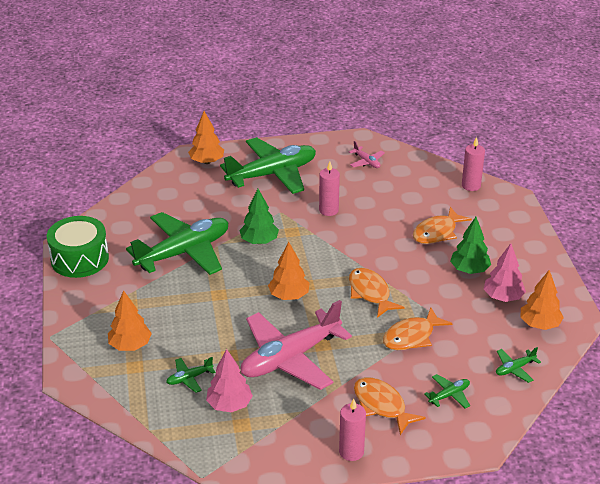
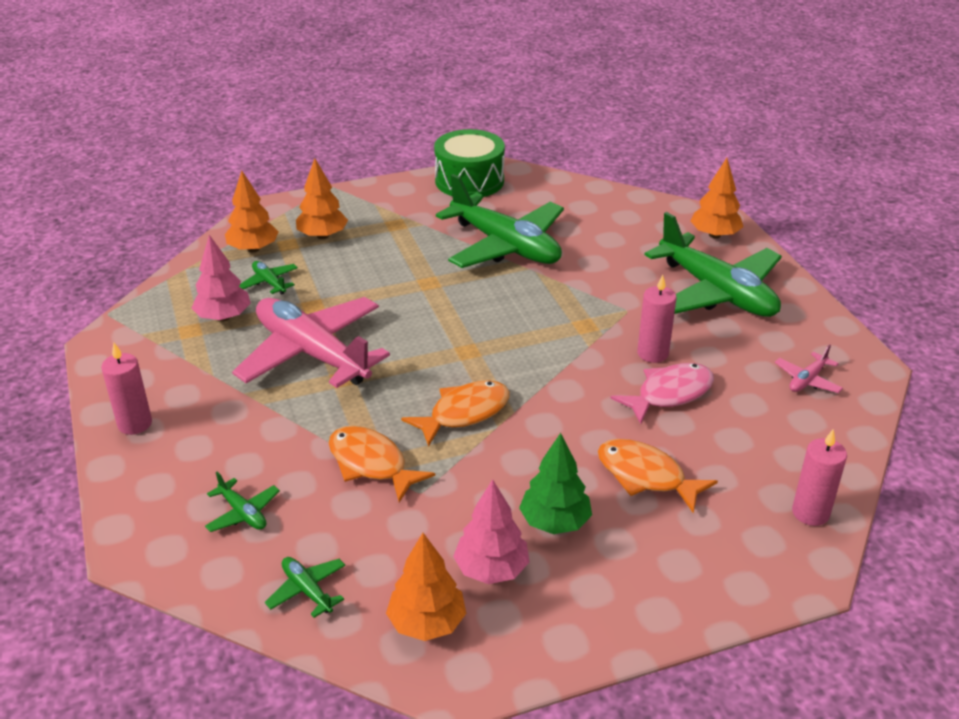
camera: 80 degrees right, 0 degrees up
(259, 241) = (551, 300): green tree -> none
(289, 296) = (439, 338): orange tree -> orange tree (253, 249)
(368, 211) = (669, 394): none -> pink fish
(382, 405) = (221, 444): orange fish -> none

